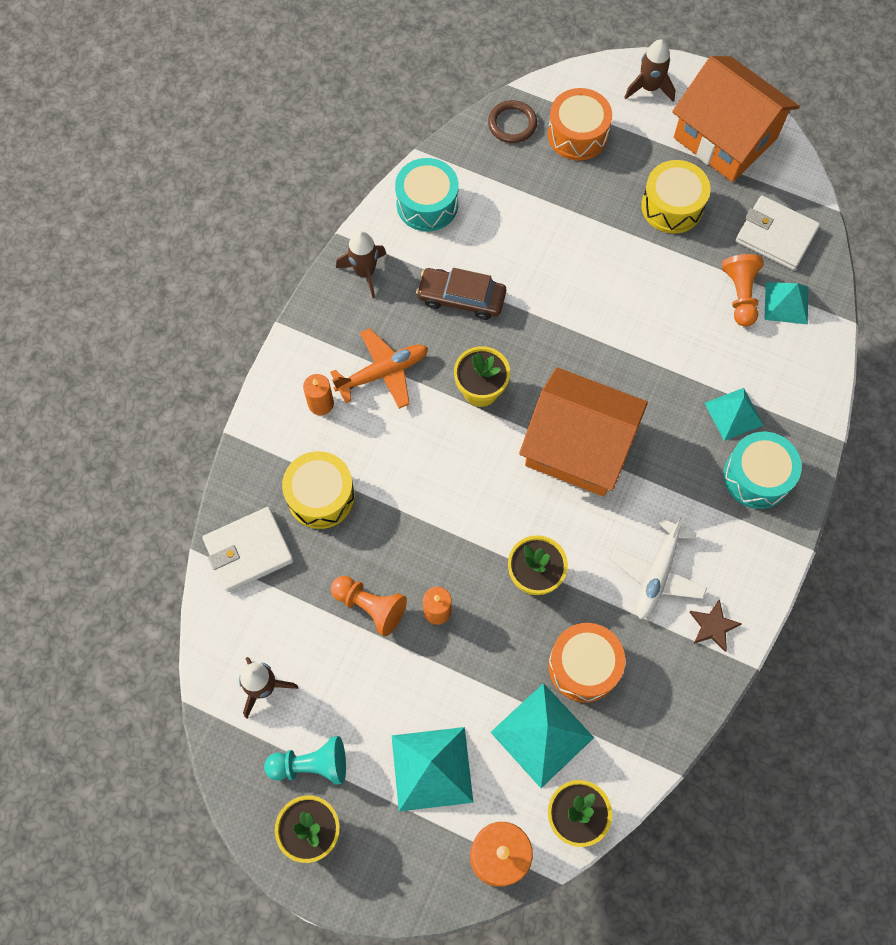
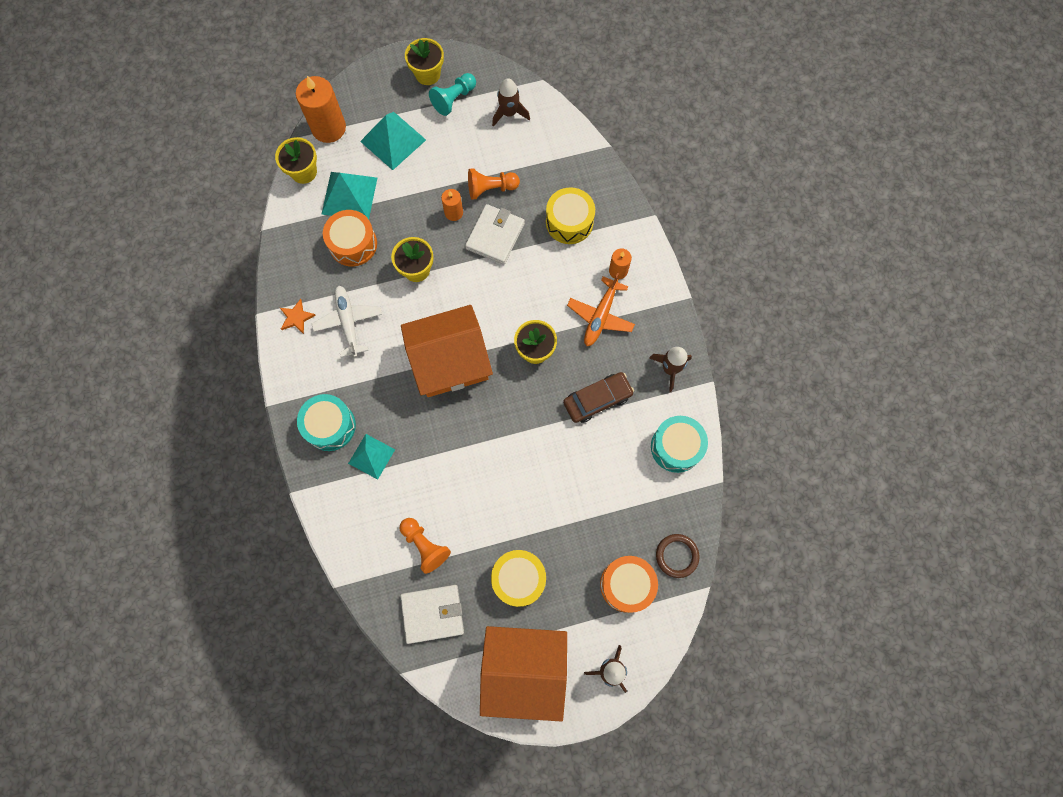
camera: 140 degrees right, 5 degrees up
(249, 551) = (579, 167): white wallet -> white wallet (495, 236)
(713, 626) = (296, 317): brown star -> orange star
(786, 303) = (390, 565): turquoise pyramid -> none

